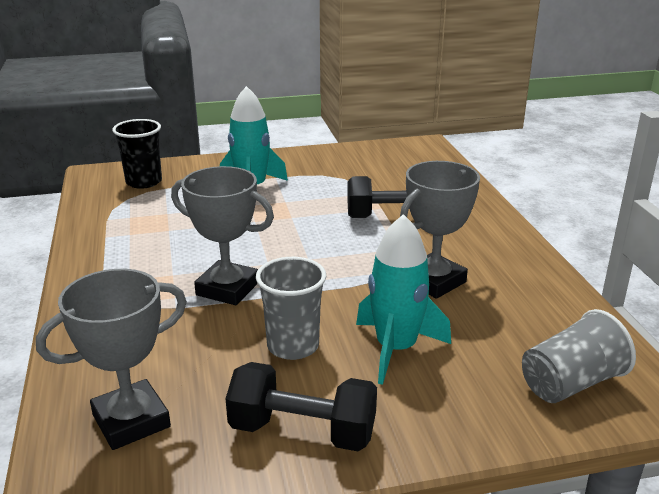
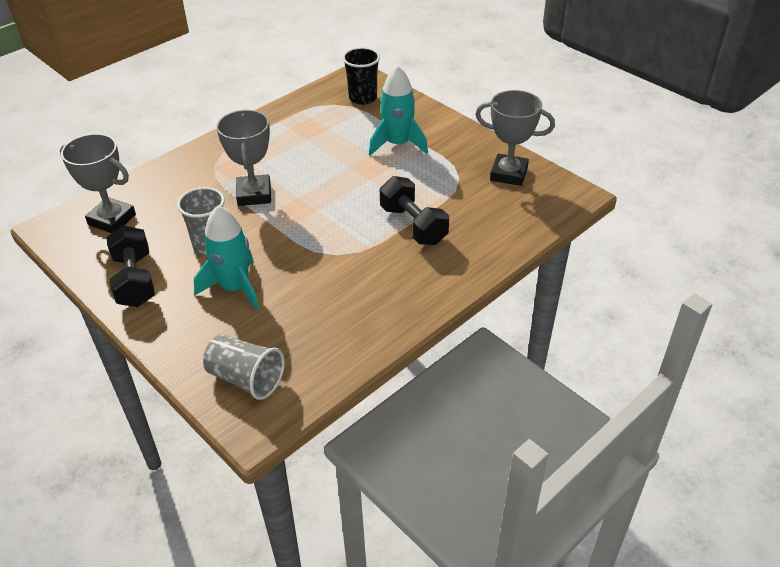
camera: 60 degrees right, 15 degrees up
(434, 281) = (331, 277): grey trophy -> grey trophy (508, 174)

